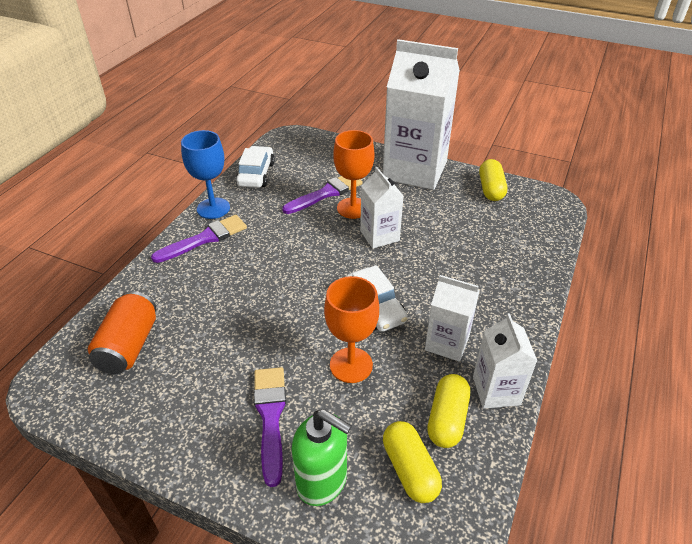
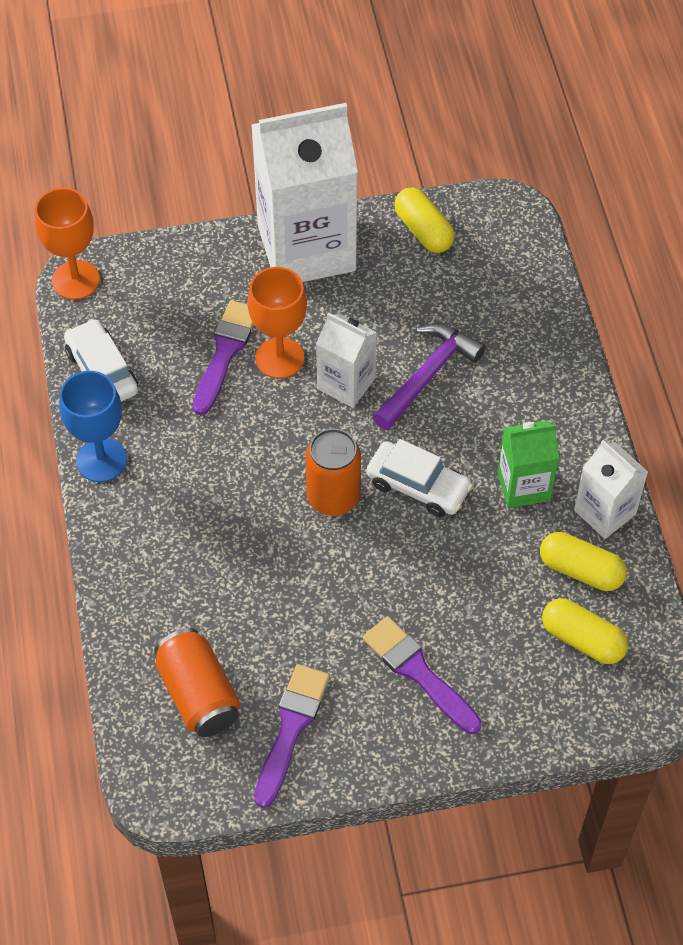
camera: 35 degrees left, 15 degrees up
(205, 239) = (138, 511): purple brush -> purple brush (291, 728)
(317, 286) = (333, 497): none -> orange can
(322, 481) = (516, 699): green soap dispenser -> none
(351, 365) = (449, 570): orange goblet -> orange goblet (75, 280)
(434, 254) = (428, 375): none -> purple hammer
(447, 343) = (523, 486): white carton -> green carton
(447, 419) = (581, 570): yellow capsule -> yellow capsule turned 45 degrees counterclockwise

